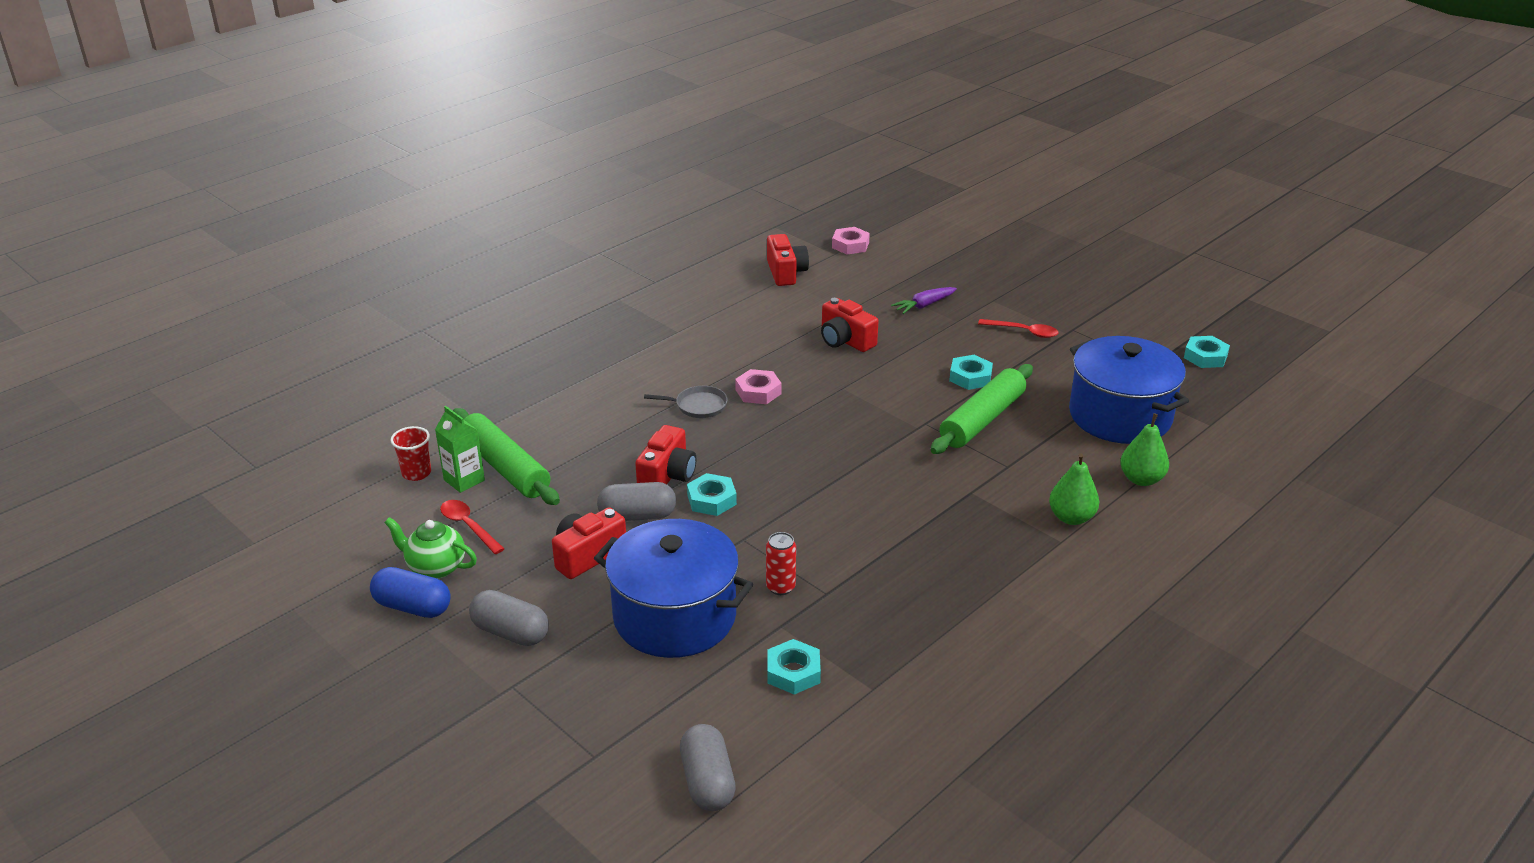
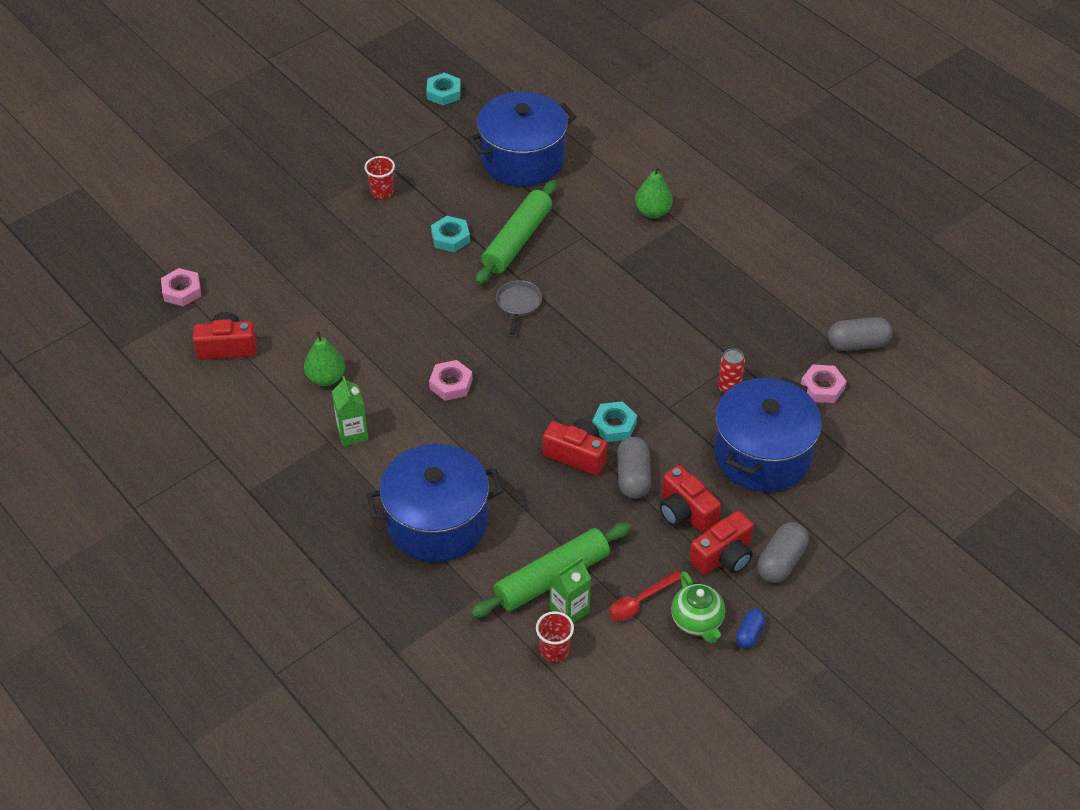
camera: 85 degrees left, 15 degrees up
(413, 607) = (749, 634): blue capsule -> blue capsule, size x0.60
(435, 567) = (697, 622): green teapot -> green teapot turned 45 degrees counterclockwise
(579, 396) = (437, 522): none -> blue pot
(687, 343) = (352, 433): none -> green carton
(698, 406) = (468, 429): grey pan -> grey pan (518, 304)
(707, 782) = (929, 441): grey capsule -> grey capsule (857, 344)
(793, 672) = (822, 387): turquoise nut -> pink nut
(845, 340) = (372, 314): red camera -> red camera (723, 556)
(924, 305) = (320, 251): purple carrot -> none
(982, 420) = (517, 240): green rolling pin -> green rolling pin turned 75 degrees clockwise
(1023, 332) = (382, 192): red spoon -> red cup
(1141, 479) = (608, 165): green pear -> green pear (326, 378)

